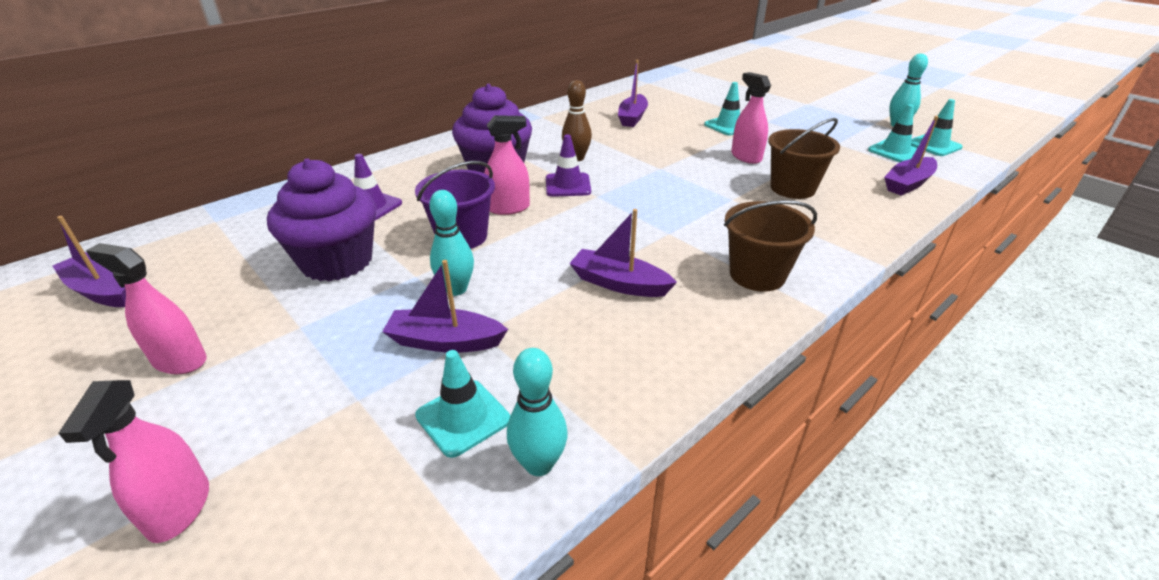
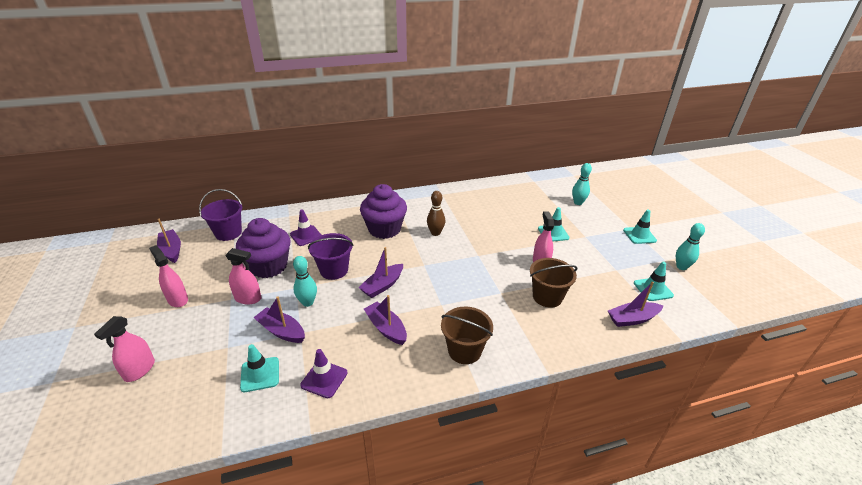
camera: 25 degrees right, 0 degrees up
(212, 236) = (228, 233): none -> purple bucket
(508, 208) = (370, 258): pink spray bottle -> pink spray bottle (248, 298)
(539, 464) = (272, 411): turquoise bowling pin -> turquoise bowling pin (578, 202)
(568, 185) = (414, 252): purple traffic cone -> purple traffic cone (324, 379)
(632, 117) = (496, 209): purple boat -> purple boat (382, 285)
(934, 145) = (690, 293): turquoise traffic cone -> turquoise traffic cone (639, 235)

